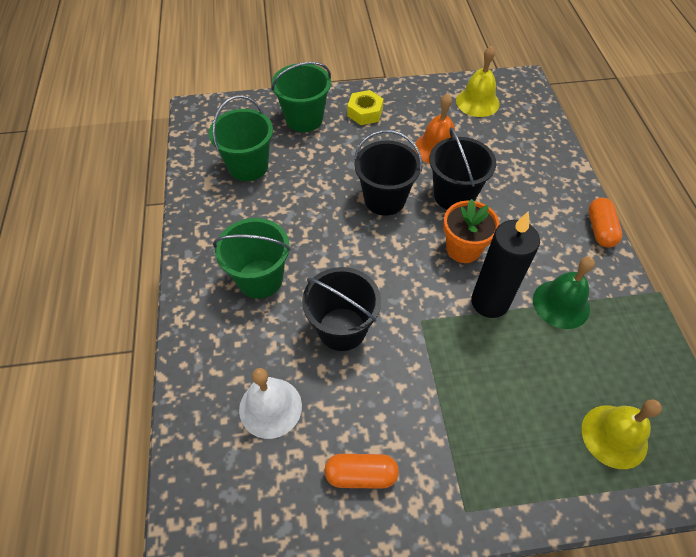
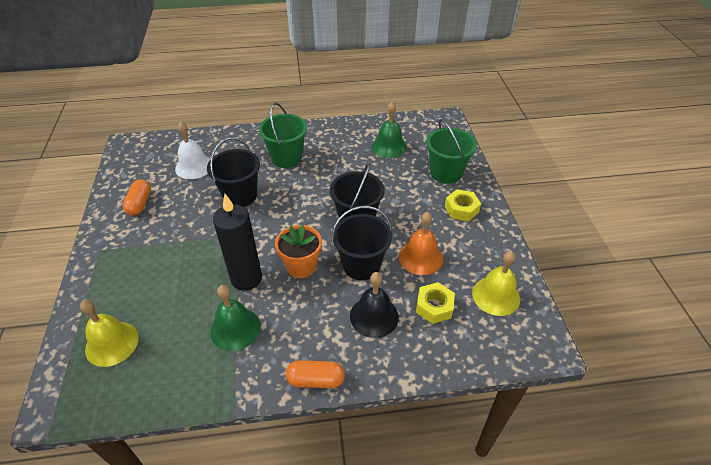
camera: 90 degrees right, 10 degrees down
(248, 166) = (389, 147): green bucket -> green bell
(498, 143) = (434, 307): none -> yellow nut
(518, 186) = (374, 316): none -> black bell

